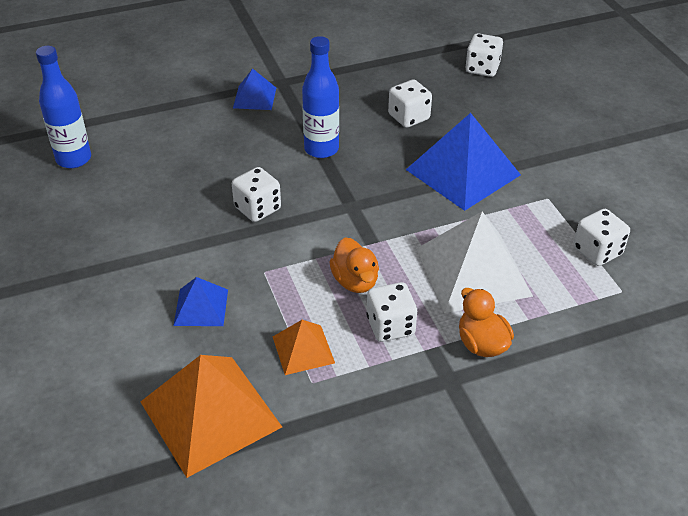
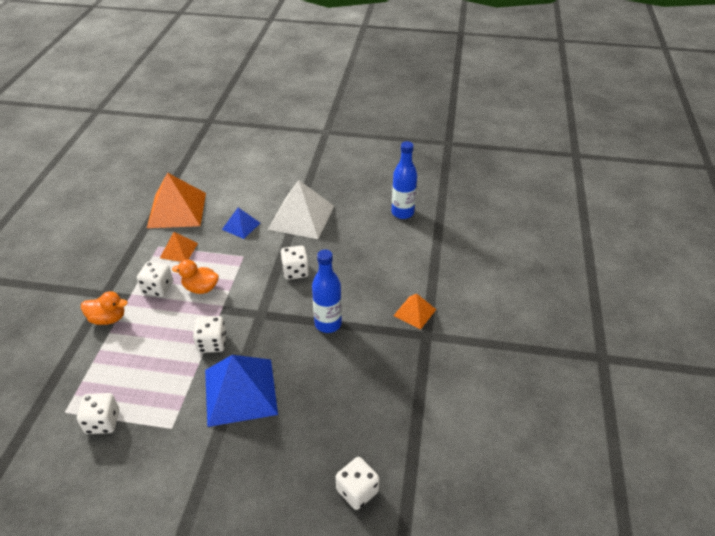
camera: 120 degrees right, 0 degrees up
(254, 97) = (415, 312): blue pyramid -> orange pyramid
(409, 117) = (326, 393): white dice -> white dice (212, 343)
(473, 272) = (155, 344): white pyramid -> white pyramid (301, 217)

